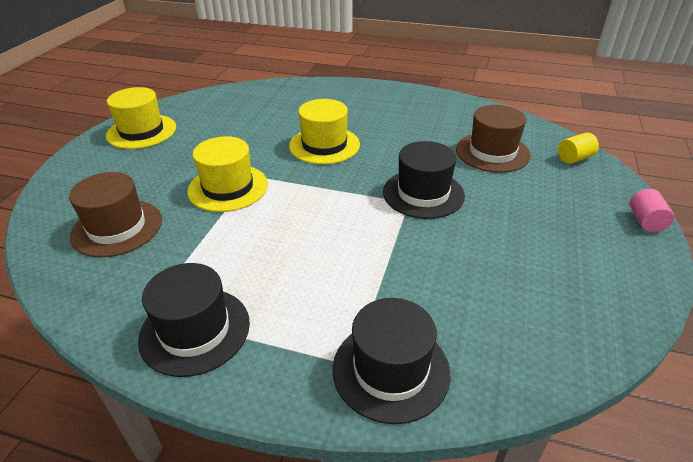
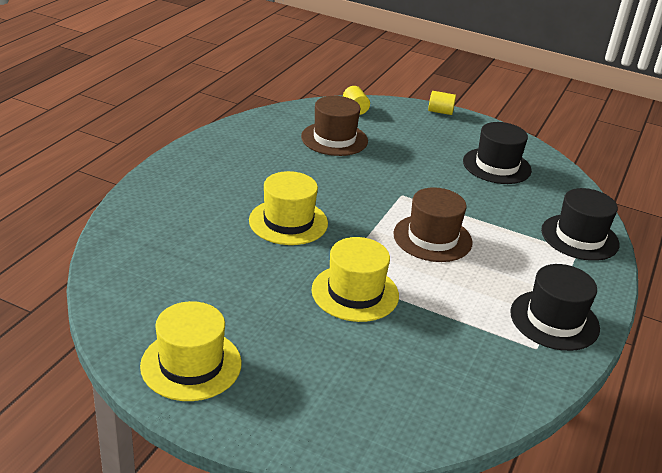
camera: 85 degrees left, 5 degrees down
(117, 228) = (415, 374): brown hat -> brown hat (432, 238)
(423, 193) = (390, 185): black hat -> black hat (496, 166)
(645, 221) = (440, 112): pink cylinder -> yellow cylinder

